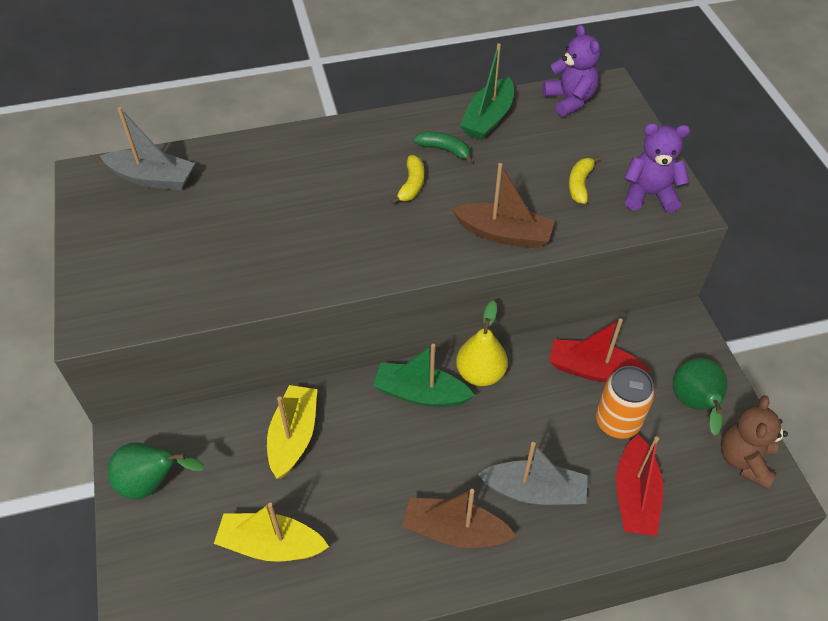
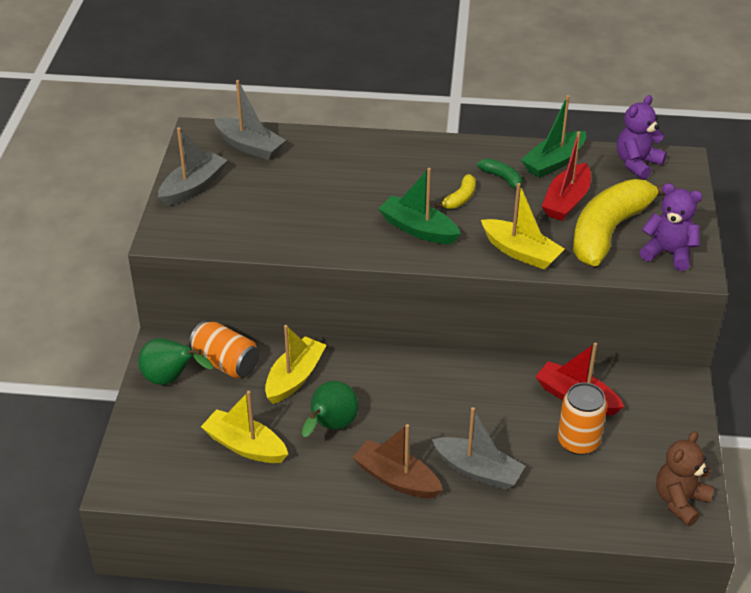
camera: 20 degrees right, 10 degrees down
(104, 247) = (193, 187): none -> grey boat
(209, 442) = (225, 363): none -> orange can
(420, 394) = (414, 375): green boat -> green boat (418, 229)
(480, 373) = (473, 374): yellow pear -> none
(503, 234) = (521, 252): brown boat -> yellow boat
(569, 100) = (637, 163): purple teddy bear -> purple teddy bear turned 135 degrees counterclockwise
(580, 184) = (609, 231): yellow banana -> yellow banana, size x2.41
(635, 495) = (565, 498): red boat -> red boat (566, 201)
(694, 405) = (657, 448): green pear -> green pear (331, 427)

